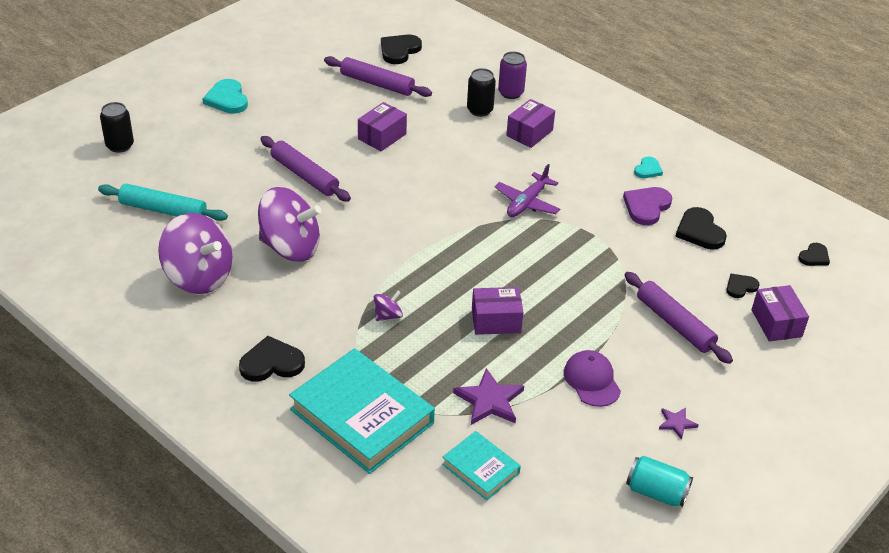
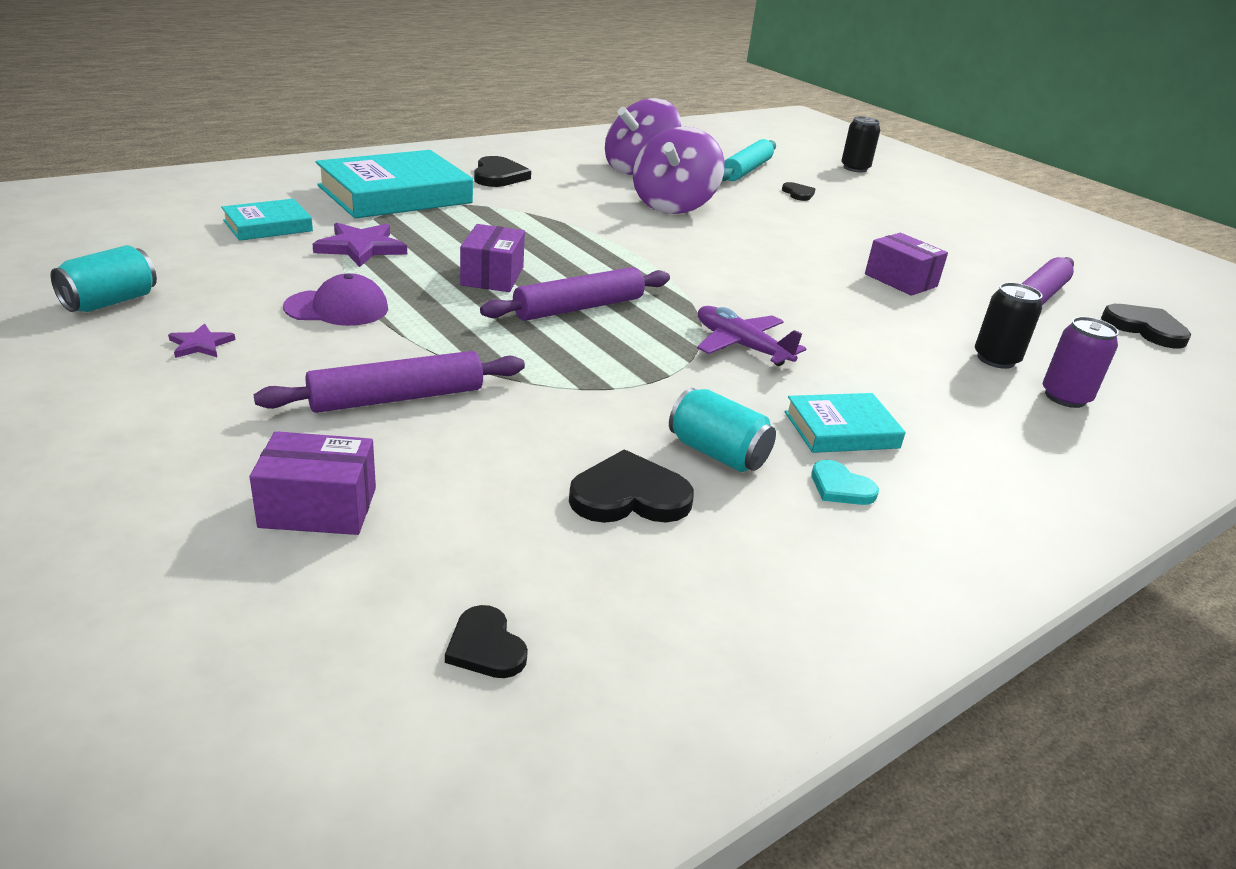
camera: 100 degrees right, 10 degrees down
(227, 99) = (958, 216): turquoise heart -> none
(304, 175) = (807, 229): purple rolling pin -> purple rolling pin (579, 307)
(388, 315) = (537, 227): purple spinning top -> none
(529, 133) = (939, 388): purple box -> none
(597, 168) = (841, 430): none -> turquoise book
(646, 207) = (717, 453): purple heart -> turquoise can
(740, 287) = (444, 496): black heart -> black heart (798, 194)

